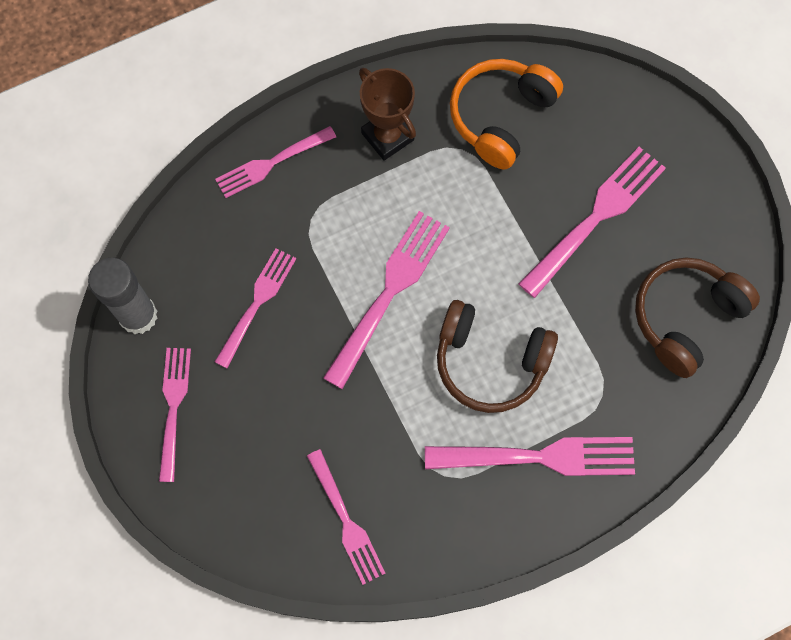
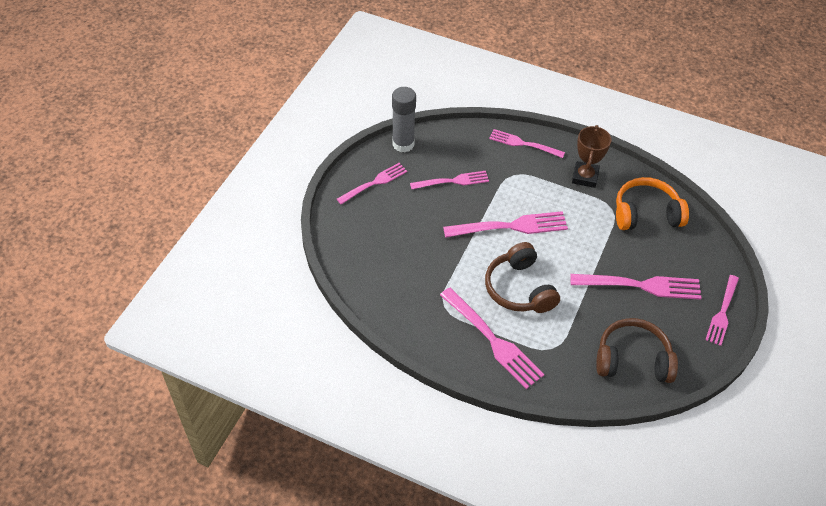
camera: 50 degrees right, 20 degrees down
(345, 520) = (384, 280): pink fork -> pink fork (722, 312)

